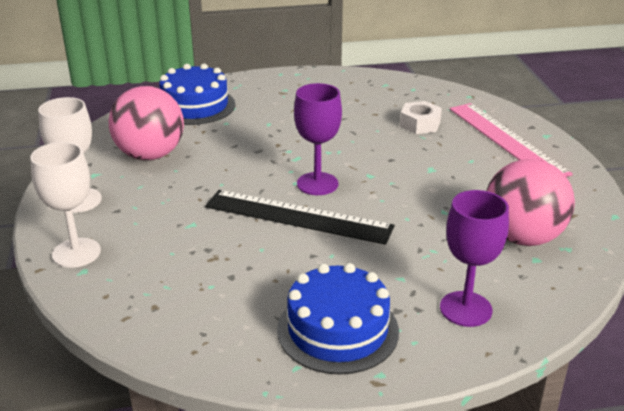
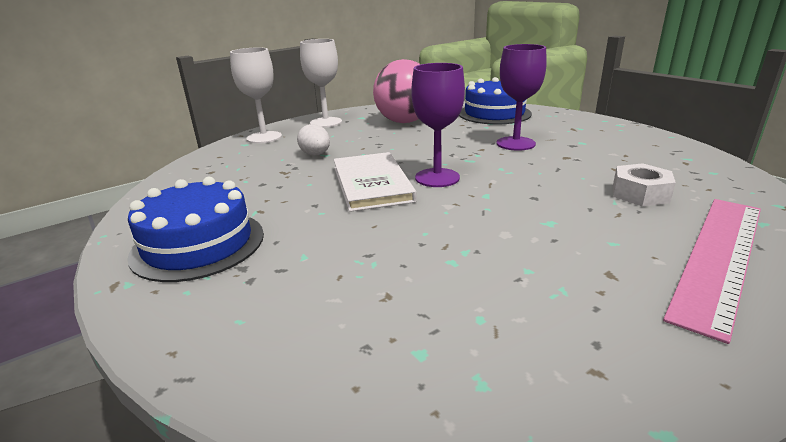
camera: 65 degrees right, 5 degrees down
(185, 230) = (315, 155): none -> white egg
(298, 217) = (372, 184): black ruler -> white book
(465, 309) = (262, 313): purple goblet -> purple goblet (515, 143)
(522, 237) = (467, 327): pink ball -> none

